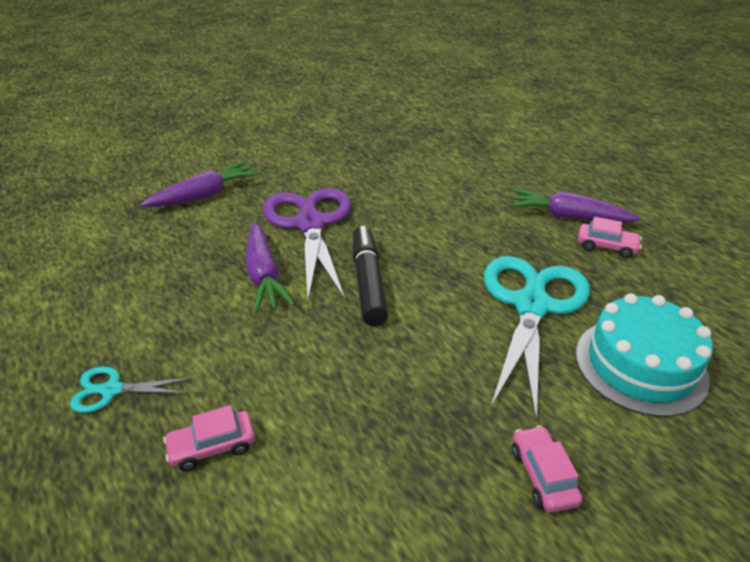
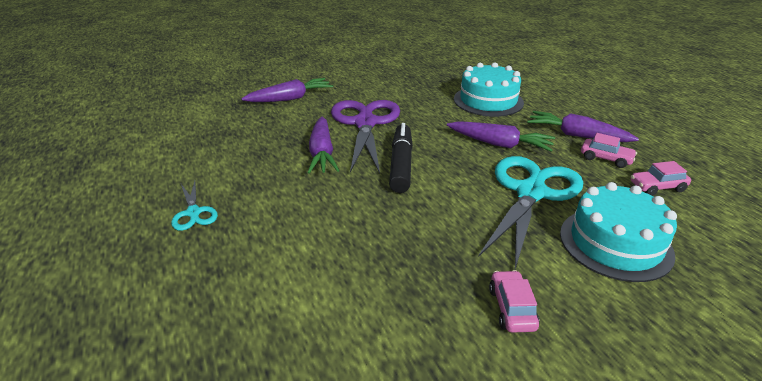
camera: 10 degrees right, 5 degrees down
(112, 390) = (193, 212): turquoise scissors -> turquoise scissors turned 120 degrees counterclockwise
(212, 446) = (256, 256): pink car -> pink car (657, 187)
(454, 176) = (488, 101): none -> turquoise cake
(481, 239) = (500, 144): none -> purple carrot

